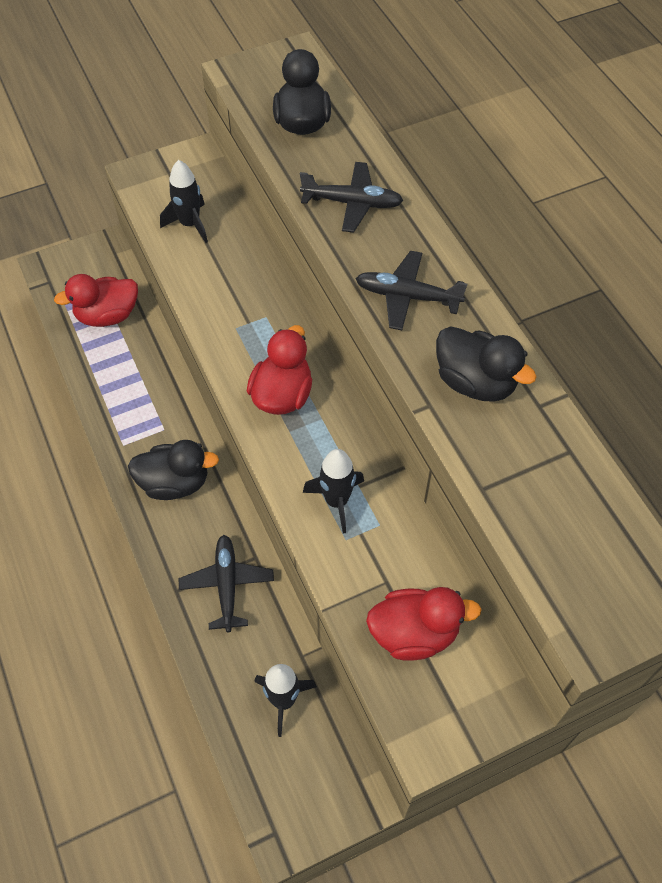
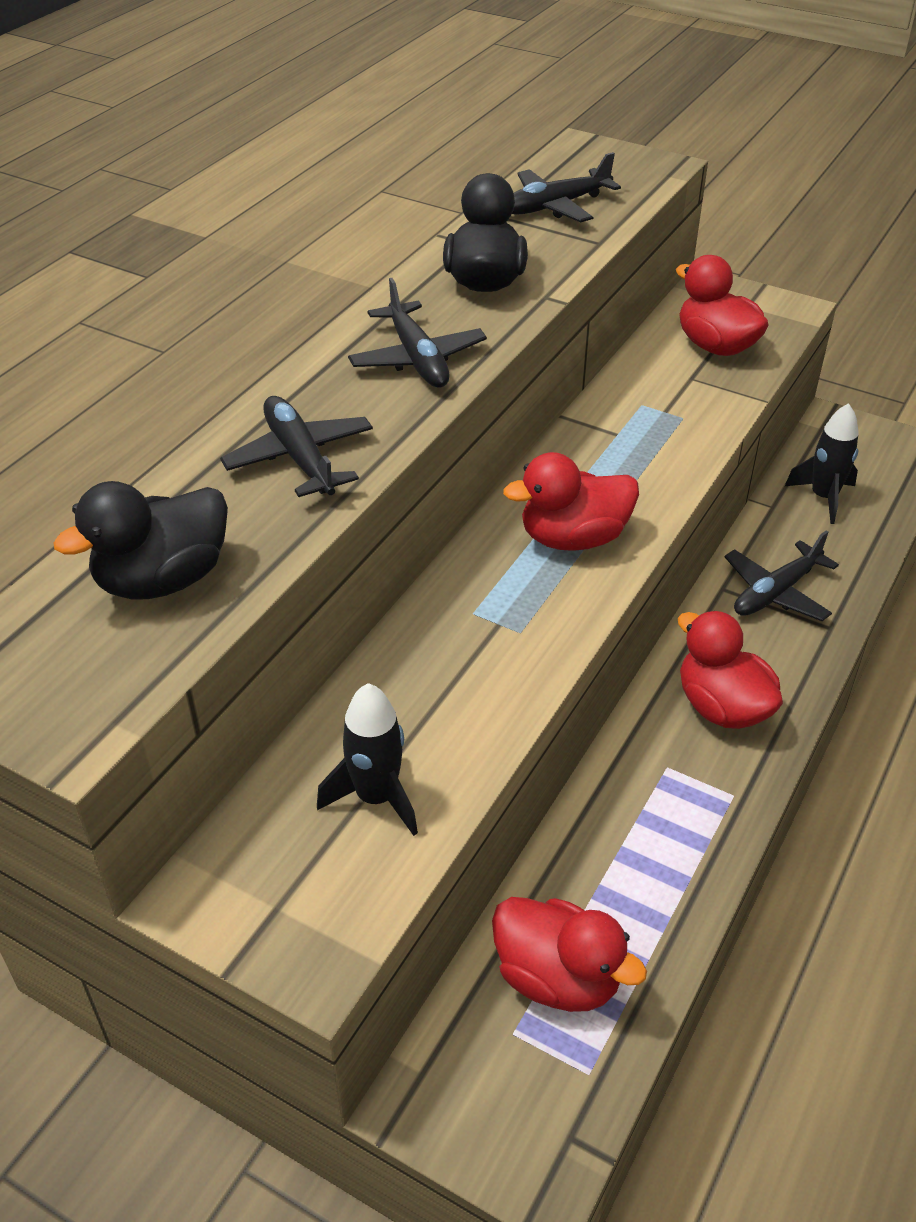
camera: 125 degrees left, 15 degrees down
(175, 483) = (722, 707): black duck -> red duck
(336, 501) = (652, 440): black rocket -> none
(562, 498) = (555, 206): none -> black plane

